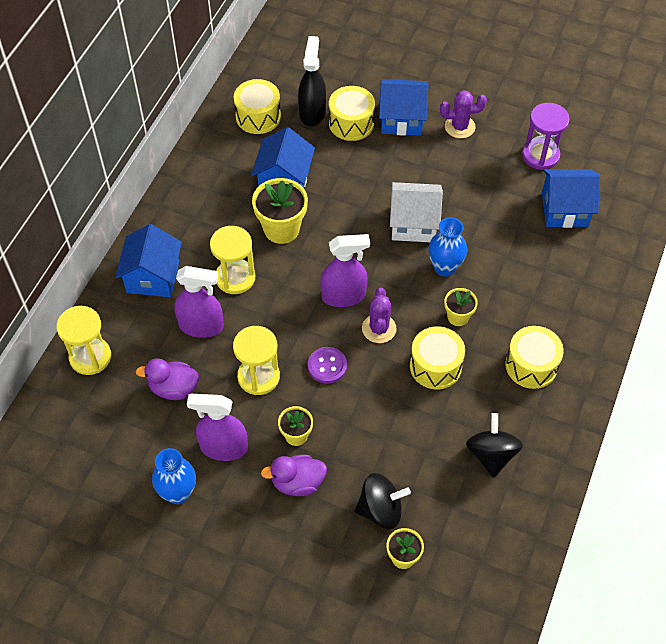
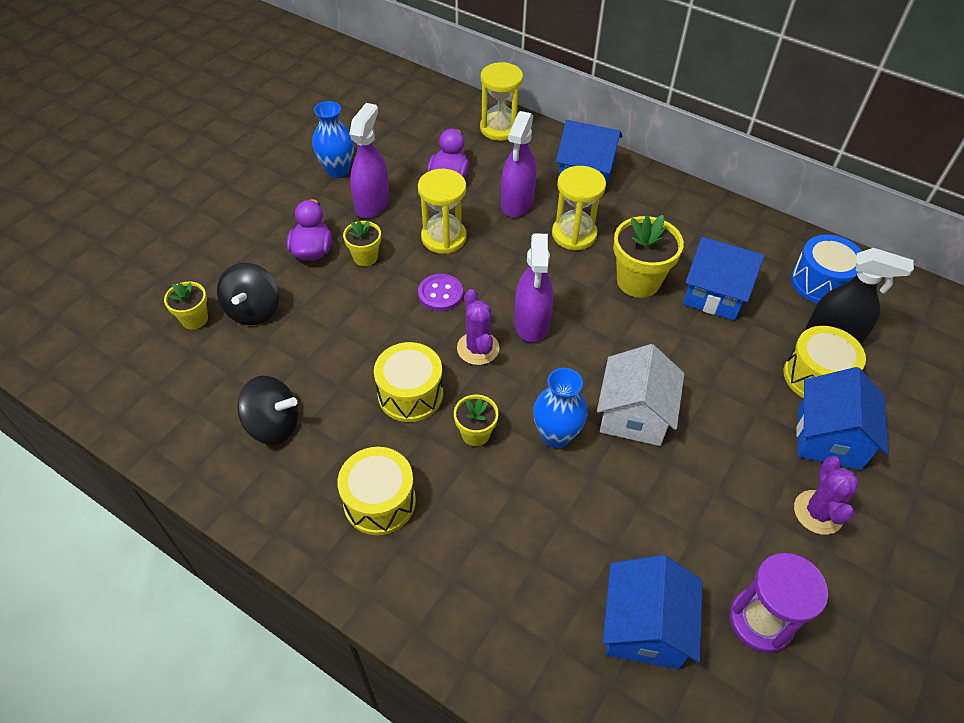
camera: 100 degrees right, 5 degrees down
(258, 116) = (820, 282): yellow drum -> blue drum
(379, 328) = (478, 348): purple cactus -> purple cactus turned 60 degrees clockwise

